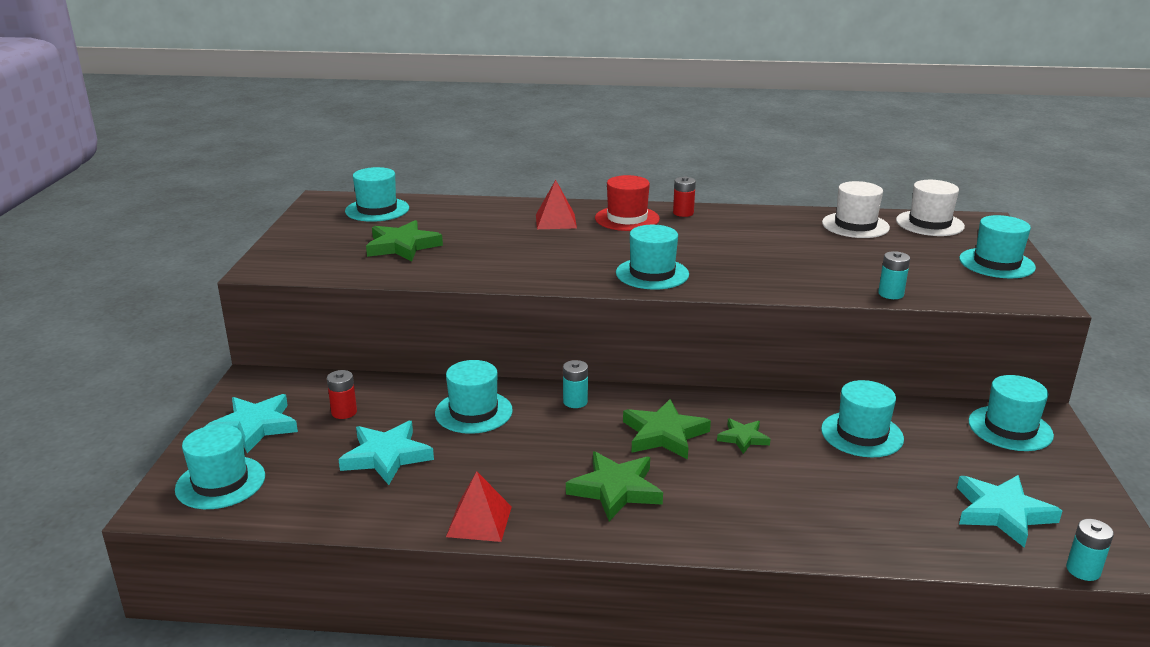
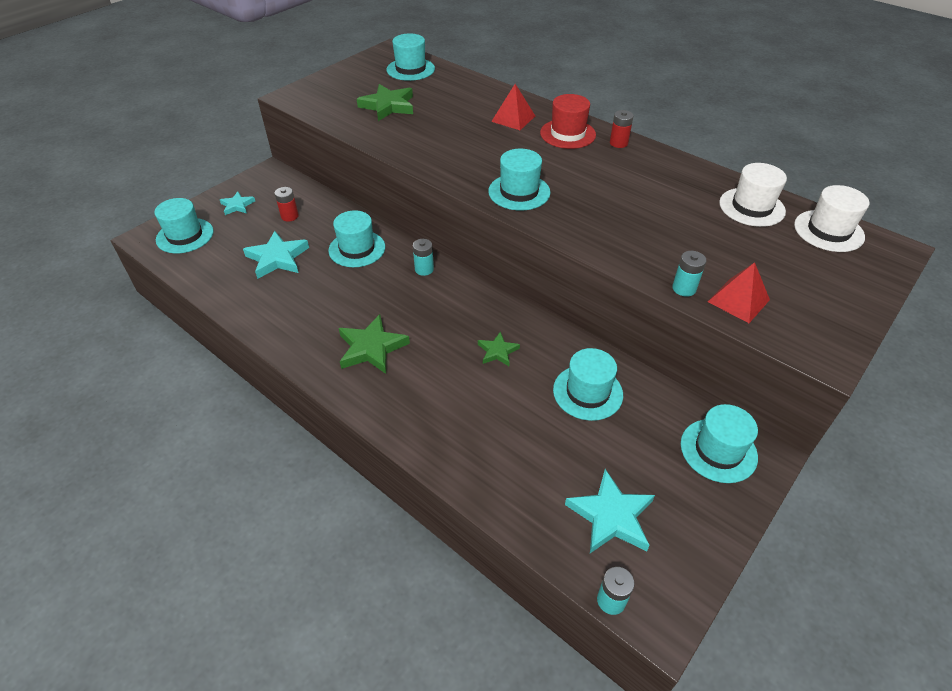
camera: 35 degrees right, 20 degrees up
(255, 426) = (237, 205): turquoise star -> turquoise star, size x0.58
(479, 521) = (274, 329): red pyramid -> red pyramid (738, 300)
(664, 434) = (449, 322): green star -> none
(996, 263) = (834, 299): turquoise hat -> none

